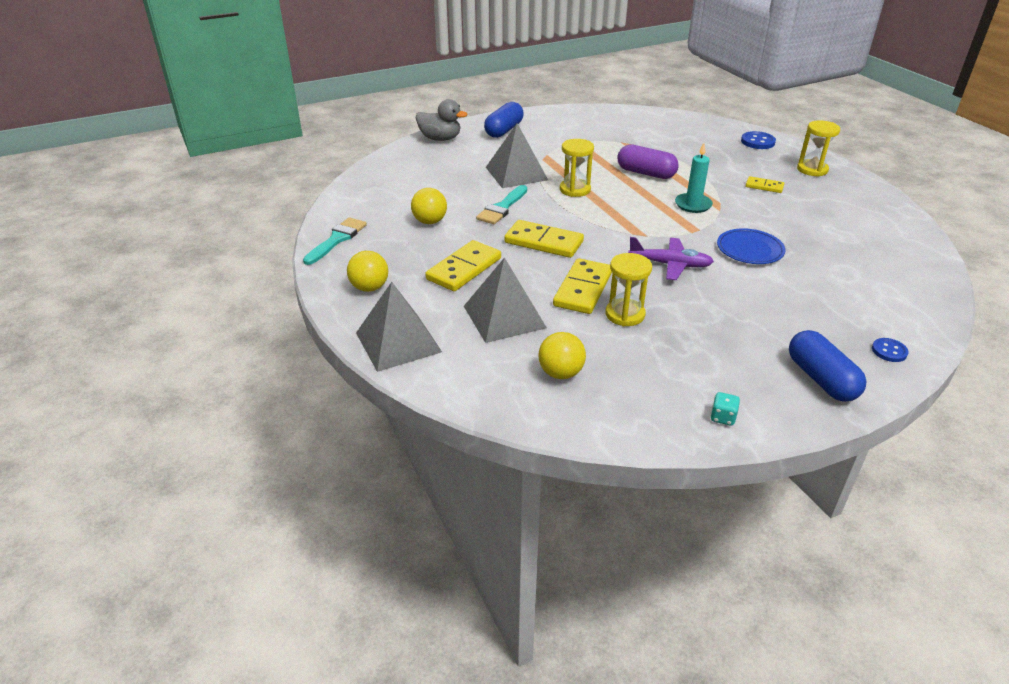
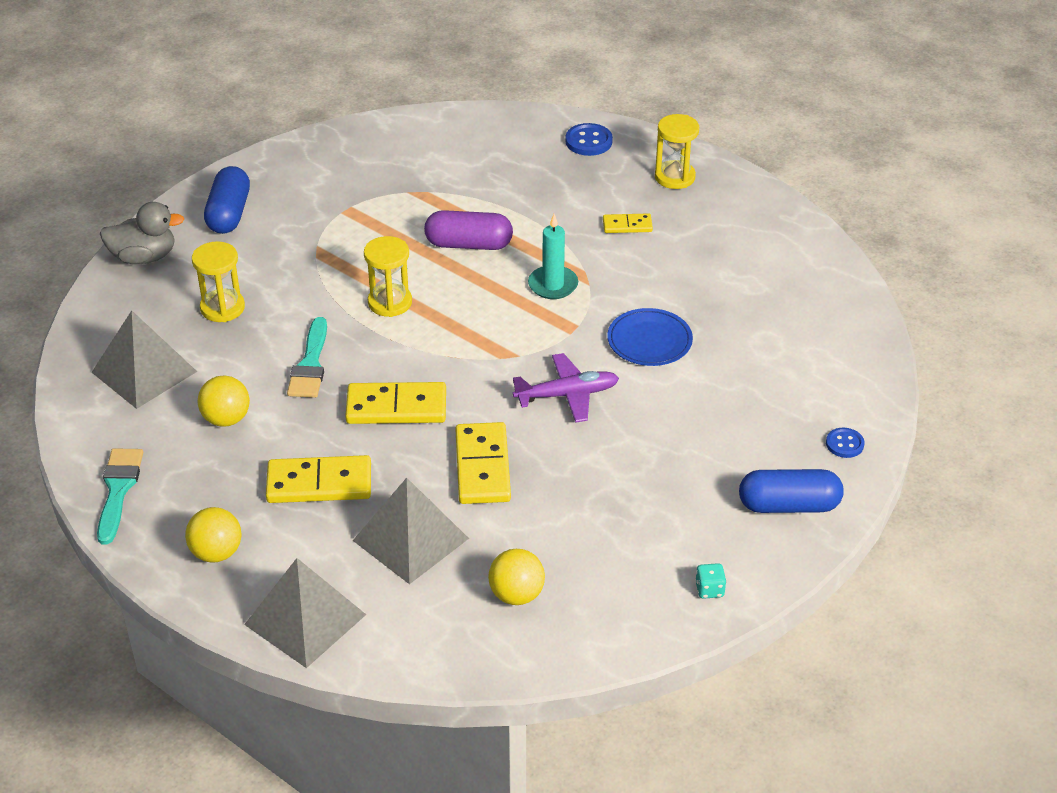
camera: 25 degrees left, 5 degrees up
(464, 269) = (319, 483): yellow domino -> yellow domino turned 75 degrees clockwise
(516, 173) = (294, 295): grey pyramid -> grey pyramid (144, 371)
(625, 314) = (548, 488): yellow hourglass -> yellow hourglass (222, 308)
(821, 379) = (789, 505): blue capsule -> blue capsule turned 45 degrees counterclockwise

